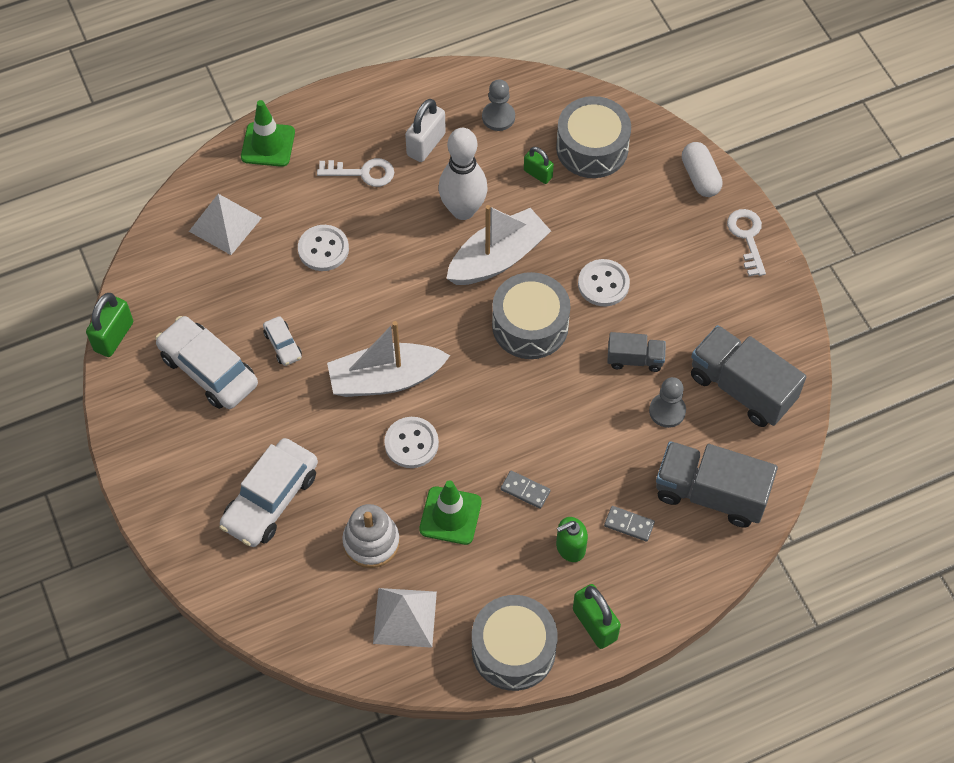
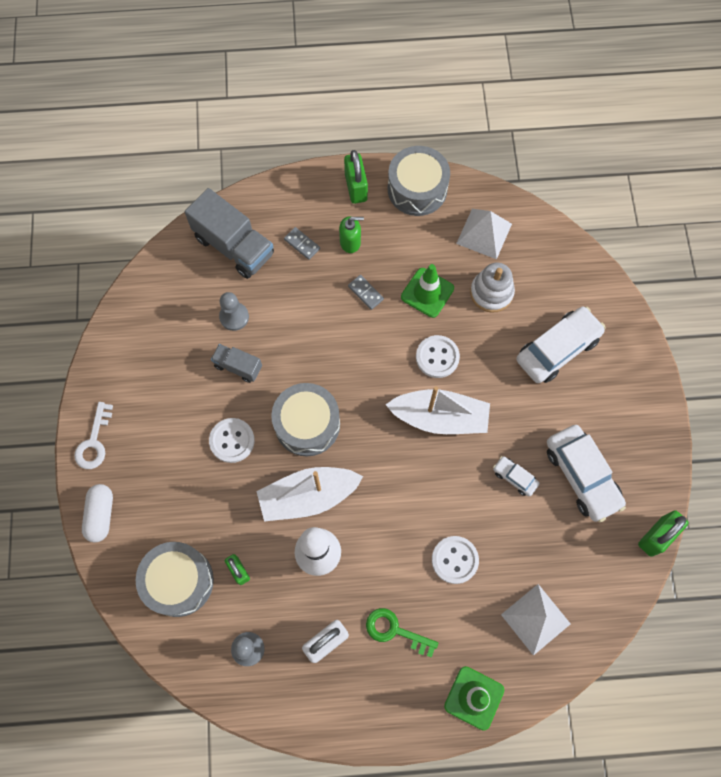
camera: 160 degrees left, 10 degrees up
(283, 345) = (514, 477): white car -> white car turned 45 degrees counterclockwise
(363, 173) = (395, 631): white key -> green key
(741, 388) = (170, 315): grey truck -> none

